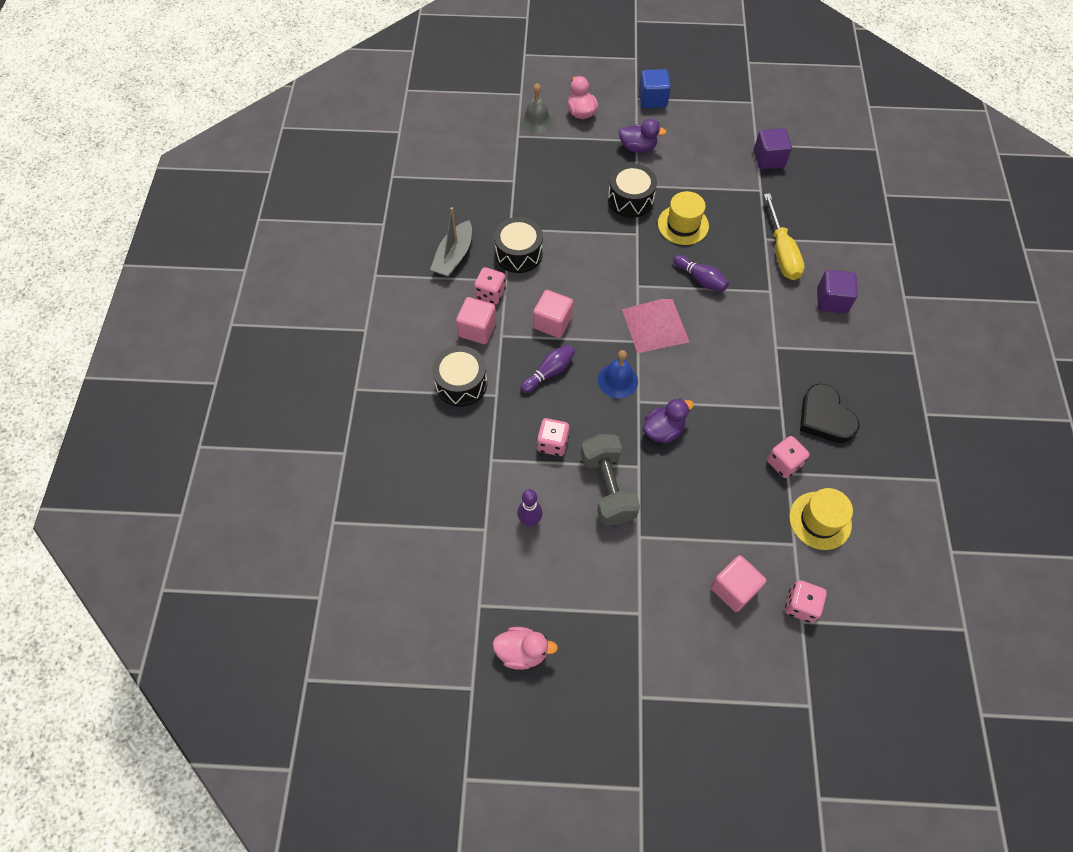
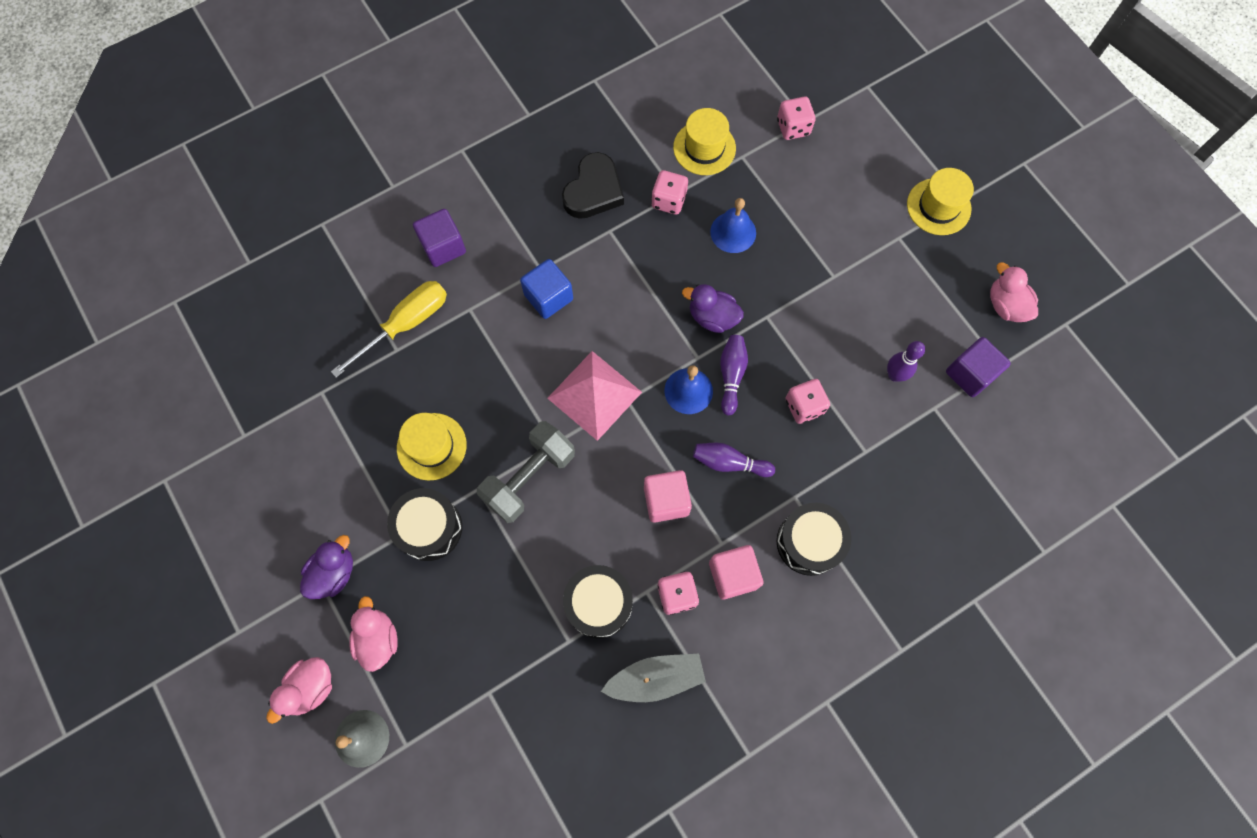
camera: 125 degrees left, 10 degrees up
(584, 149) = (378, 639): none -> pink duck
(607, 487) = (809, 330): grey dumbbell -> grey dumbbell (529, 477)
(638, 148) = (334, 573): purple duck -> purple duck turned 60 degrees clockwise
(647, 670) = (938, 206): none -> yellow hat
(652, 99) = (229, 608): blue cube -> blue cube (548, 297)
(700, 279) = (500, 384): purple bowling pin -> purple bowling pin (731, 375)
(726, 490) = (733, 232): none -> blue bell
(734, 589) = (819, 181): pink cube -> none
(768, 159) = (262, 409): purple cube -> purple cube (970, 374)

